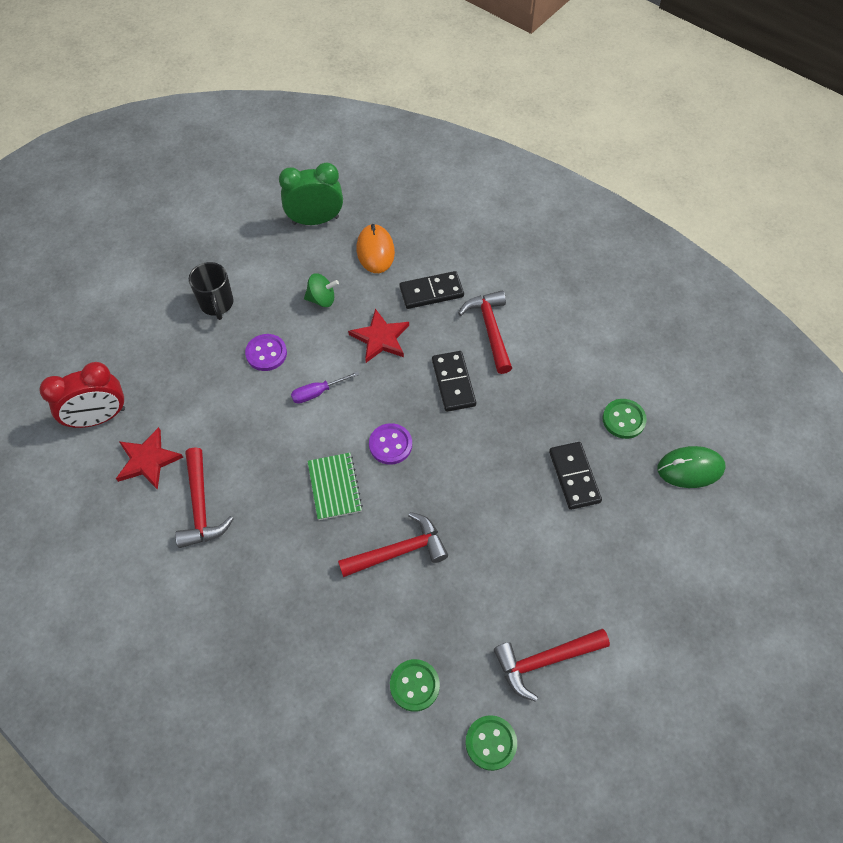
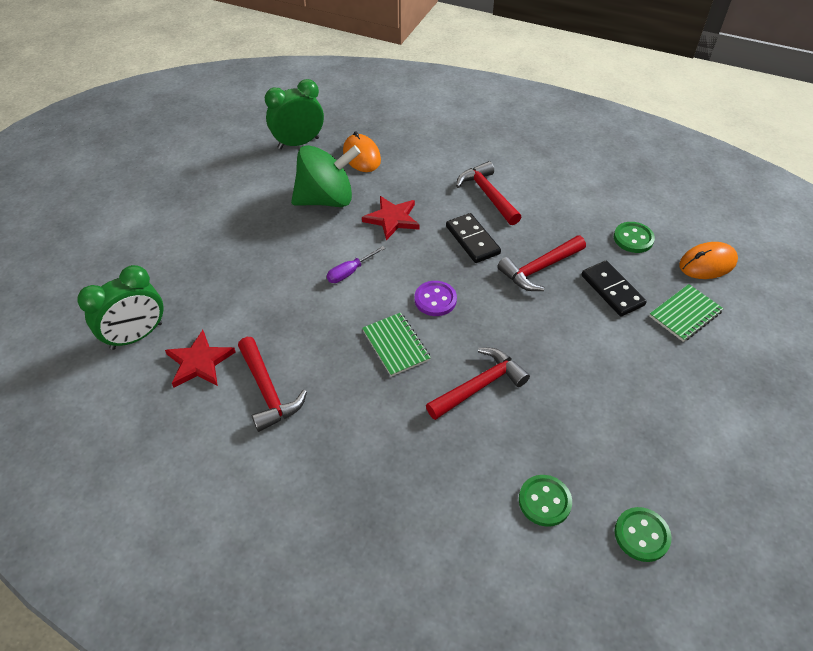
camera: 15 degrees left, 10 degrees down
(99, 418) = (137, 336): red clock -> green clock
(217, 304) = (228, 221): black mug -> none
(266, 353) = (289, 250): purple button -> none
(322, 299) = (326, 199): green spinning top -> green spinning top, size x2.09
(431, 292) = (424, 177): black domino -> none
(544, 661) = (657, 447): red hammer -> red hammer (539, 269)
(638, 523) = (685, 314): none -> green notebook
(690, 468) = (707, 263): green mouse -> orange mouse

